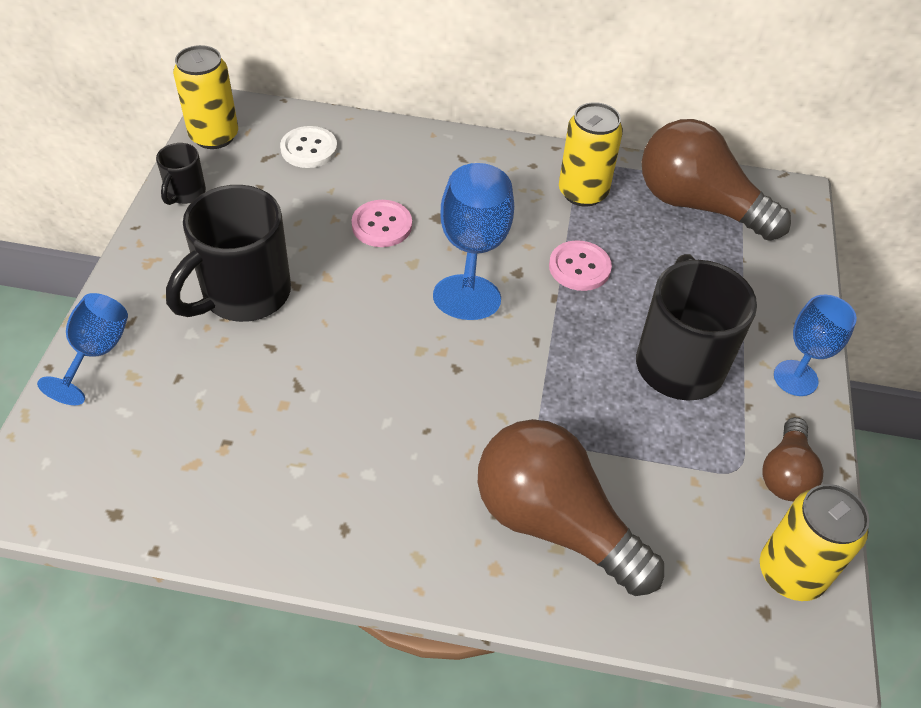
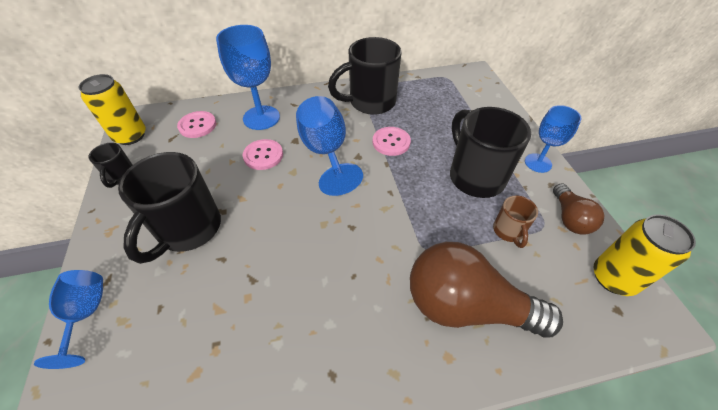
camera: 20 degrees left, 0 degrees up
(309, 149) = (197, 125): white button -> pink button
(404, 165) = (261, 118): none -> blue goblet
(582, 192) = (370, 102): yellow can -> black mug
(677, 456) = (508, 231): none -> brown mug
(697, 205) = (433, 91): brown light bulb -> none

